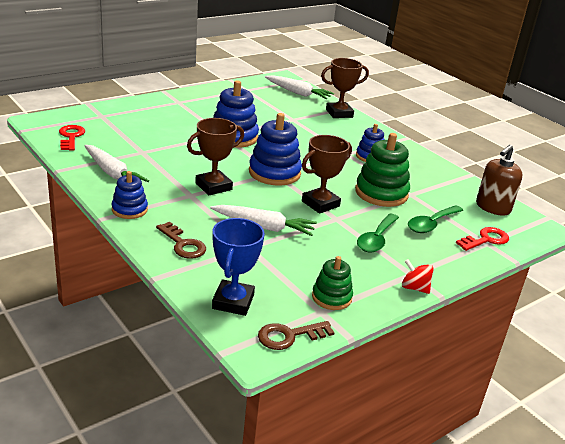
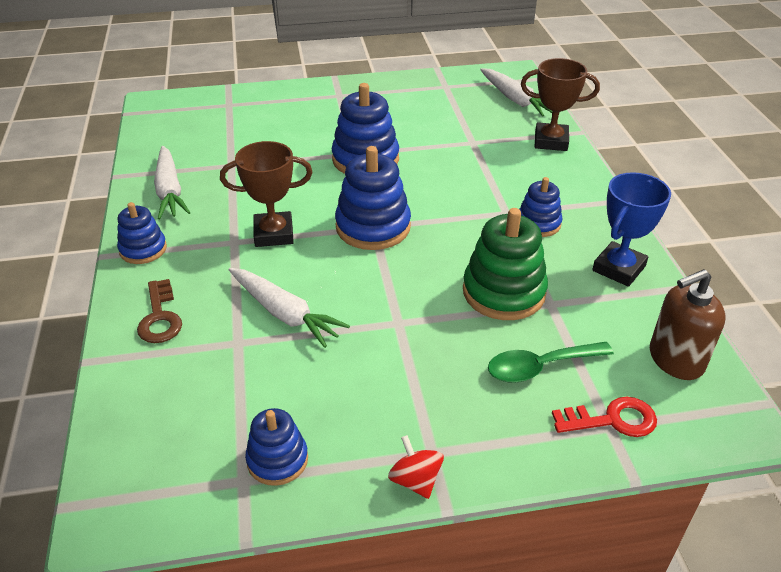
camera: 30 degrees right, 10 degrees up
(71, 137) = (168, 130): red key -> none
(233, 302) = (143, 427): blue trophy -> blue trophy (618, 268)
(289, 336) = (165, 509): brown key -> none
(320, 204) = (395, 292): brown trophy -> none
(331, 297) = (277, 460): green stacking toy -> blue stacking toy
(376, 239) = (428, 373): green spoon -> none

